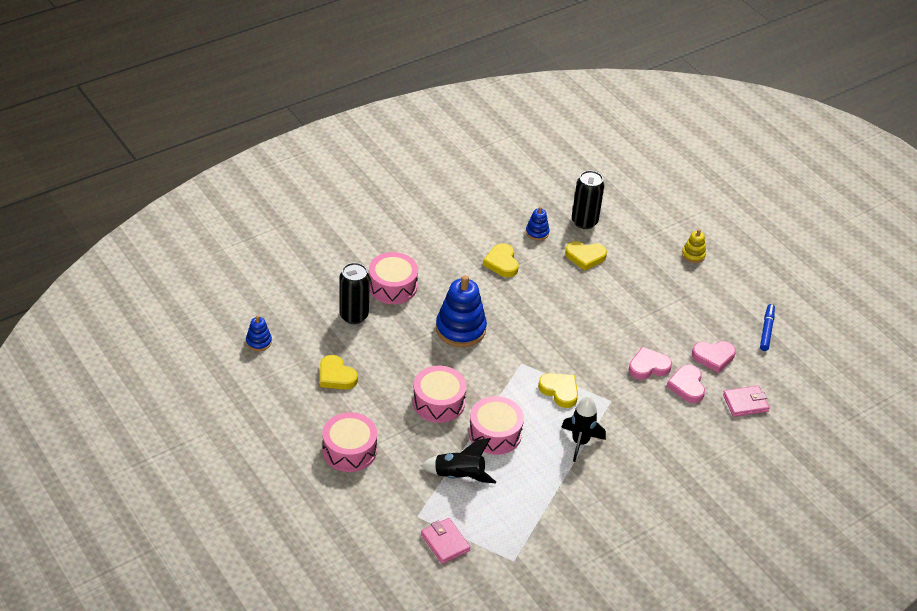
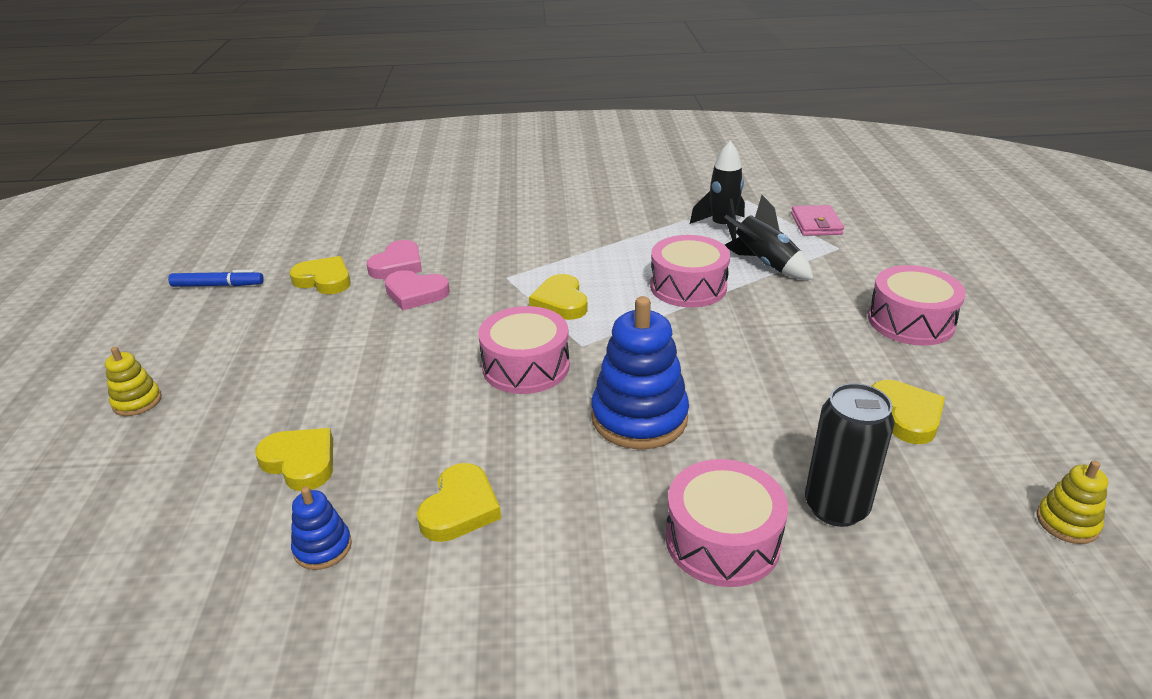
camera: 145 degrees left, 10 degrees down
(259, 342) = (1067, 522): blue stacking toy -> yellow stacking toy
(438, 402) = (745, 336): pink drum -> pink drum (526, 366)
(580, 442) = (587, 254): black rocket -> black rocket (722, 227)
(584, 222) = (207, 534): black can -> none
(713, 357) = (324, 280): pink heart -> yellow heart
(745, 403) = (358, 236): pink wallet -> none
(766, 330) = (218, 285): blue marker -> blue marker turned 135 degrees counterclockwise

